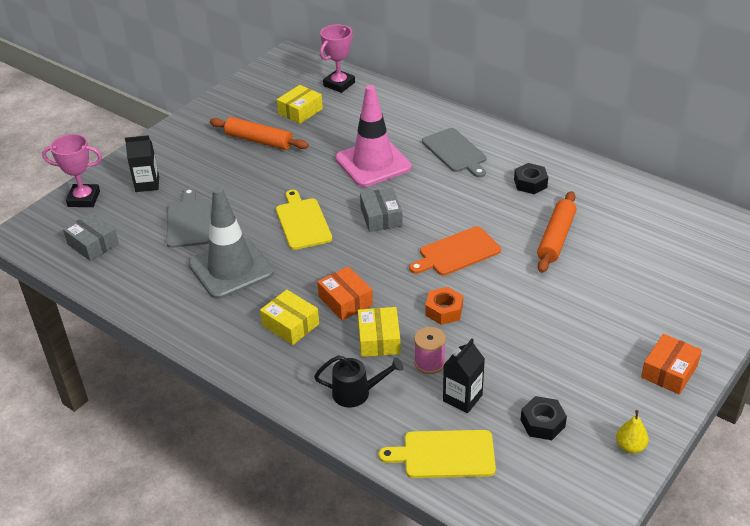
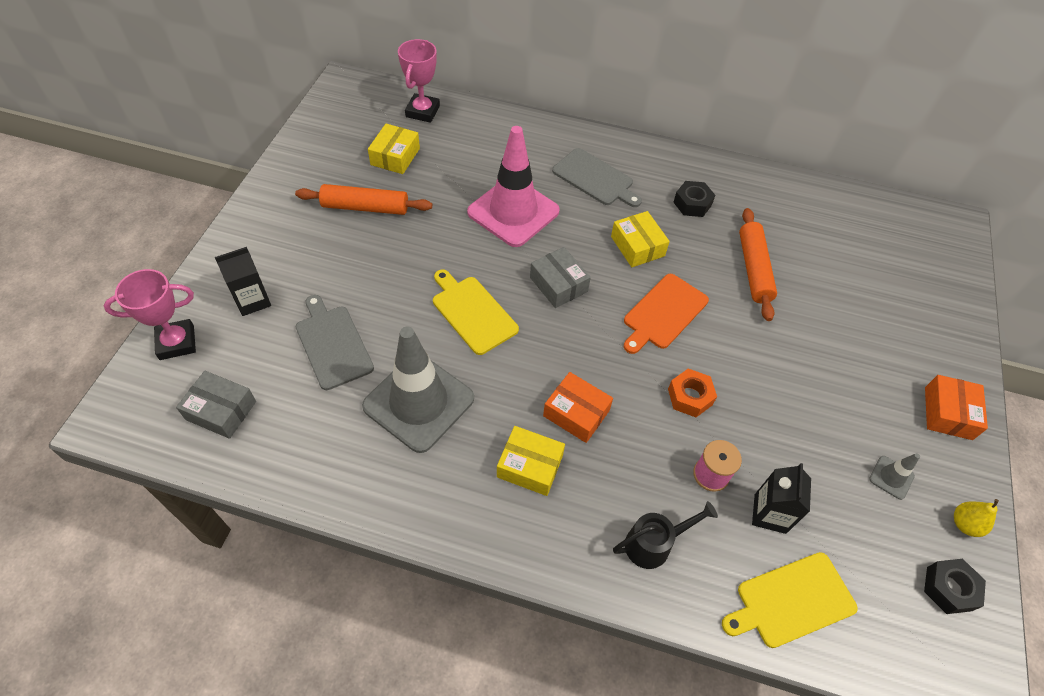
camera: 25 degrees left, 15 degrees up
(379, 339) = (640, 458): yellow box -> yellow box (637, 246)
(542, 423) = (867, 521): black nut -> black nut (949, 588)
(584, 401) = (891, 477): none -> grey traffic cone

